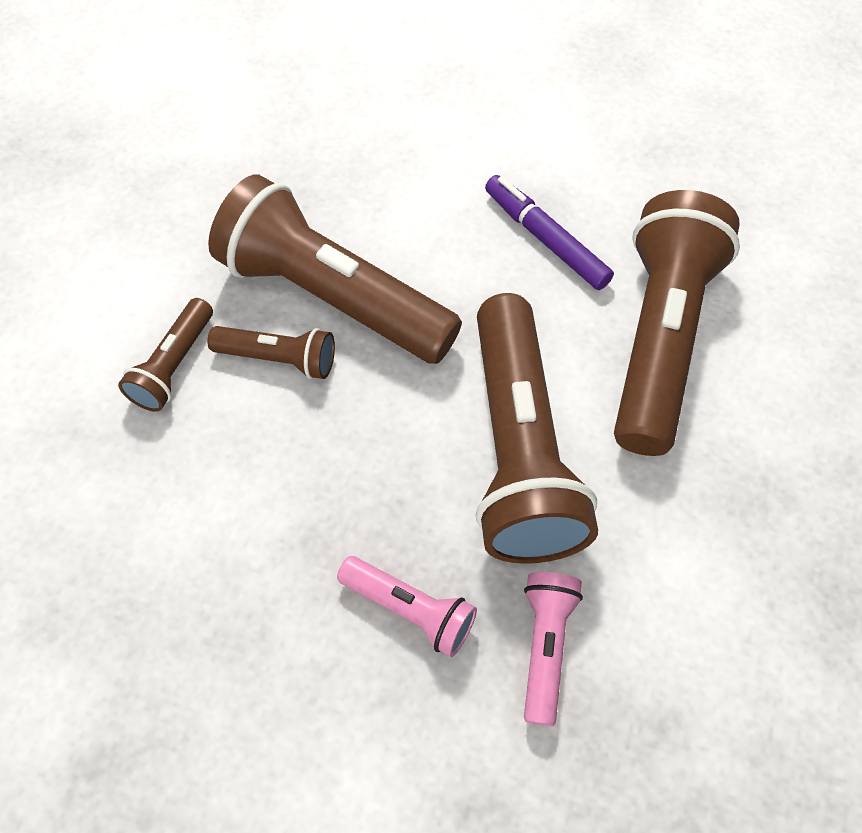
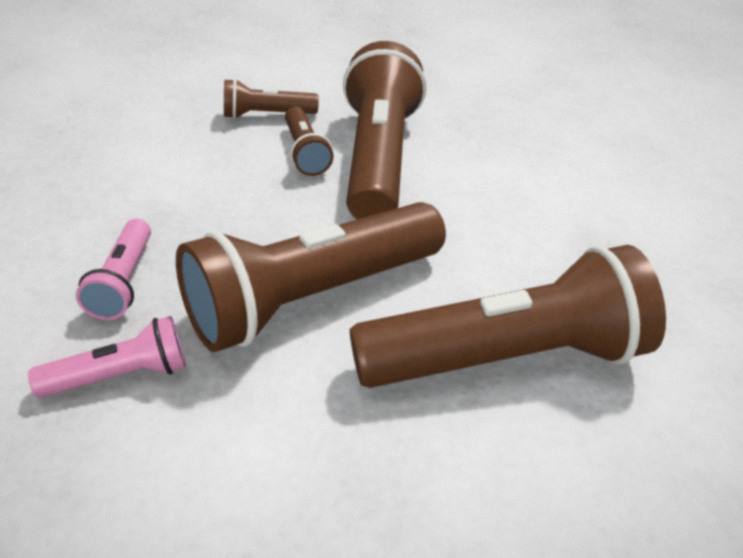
camera: 60 degrees right, 20 degrees down
(546, 239) = (542, 249): purple marker -> none

